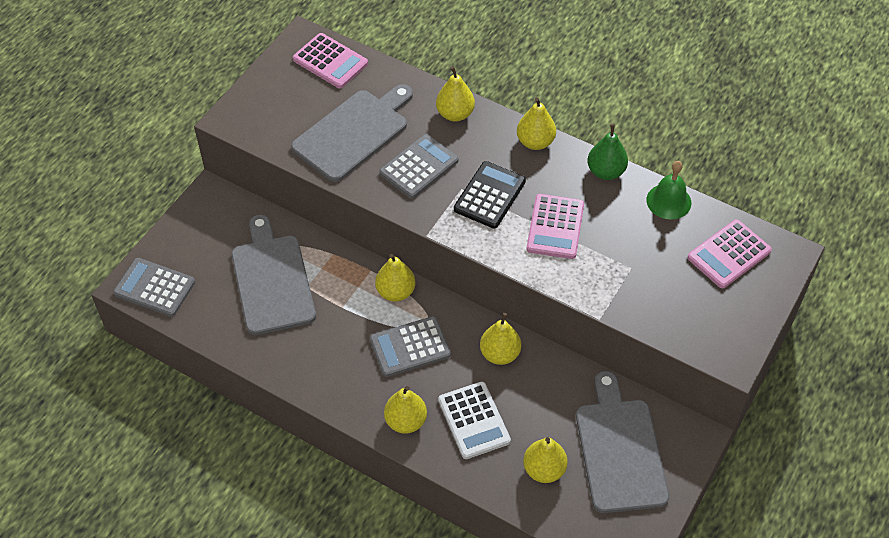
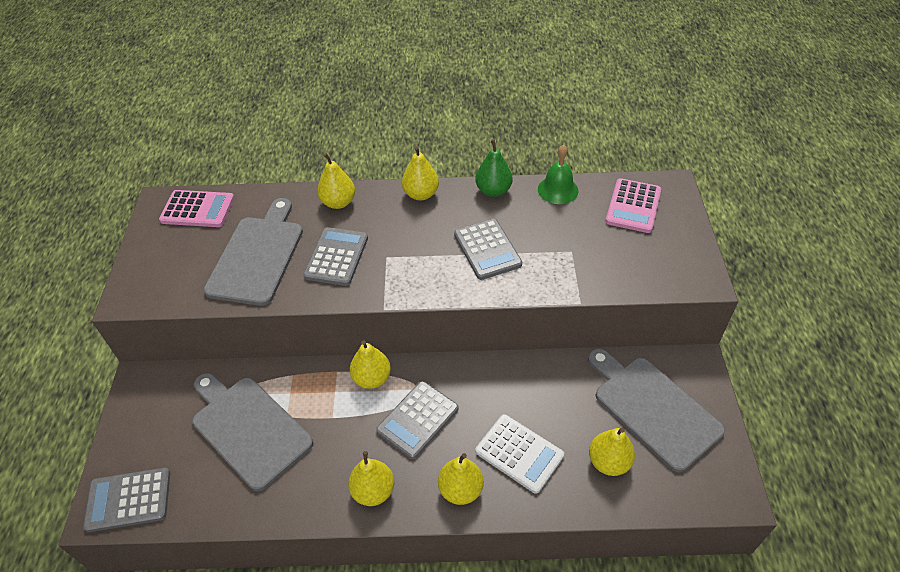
camera: 30 degrees left, 5 degrees down
(489, 195) = (414, 251): black calculator -> none
(500, 354) = (498, 383): yellow pear -> yellow pear (373, 491)
(555, 227) = (487, 249): pink calculator -> grey calculator

